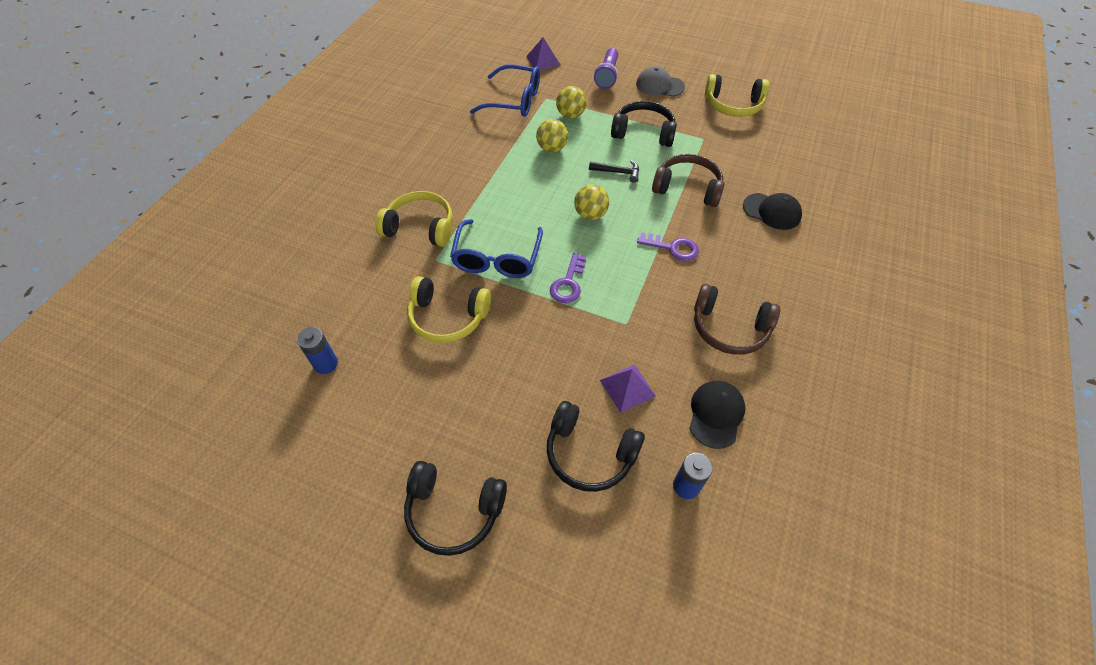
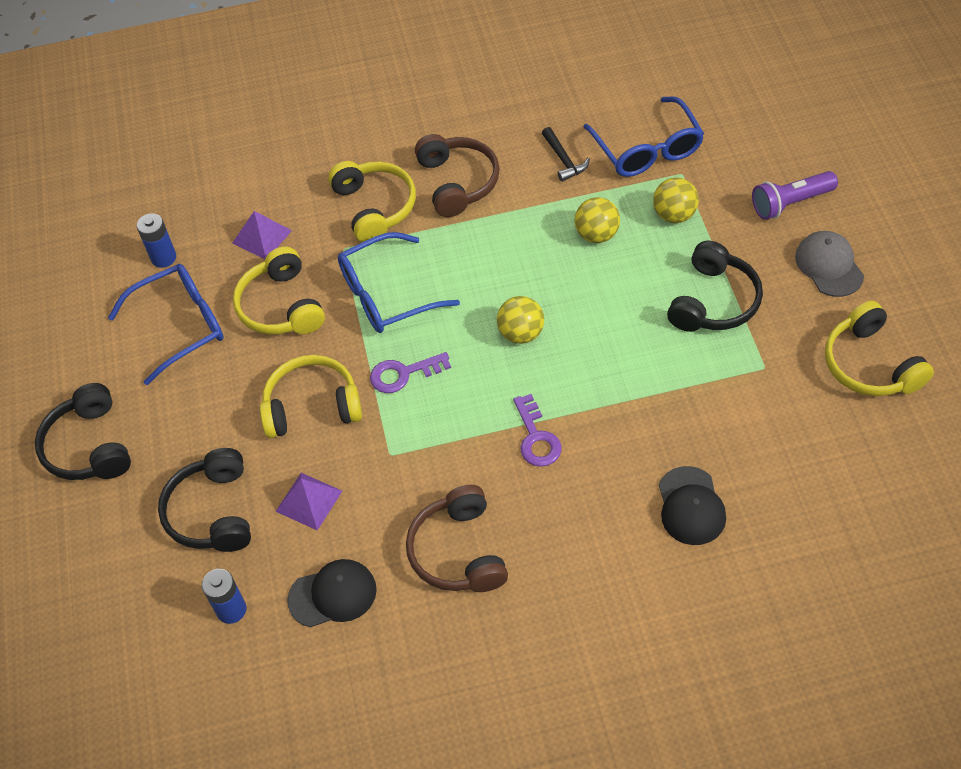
camera: 60 degrees right, 0 degrees up
(401, 386) = (180, 326): none -> blue glasses
(543, 60) = (753, 125): purple pyramid -> purple pyramid (262, 236)
(549, 344) = (312, 406): none -> yellow headphones
(618, 172) = (615, 318): black hammer -> black hammer (564, 160)
(643, 132) = (714, 301): black headphones -> black headphones turned 45 degrees clockwise
(687, 188) = (652, 399): brown headphones -> brown headphones (458, 182)

